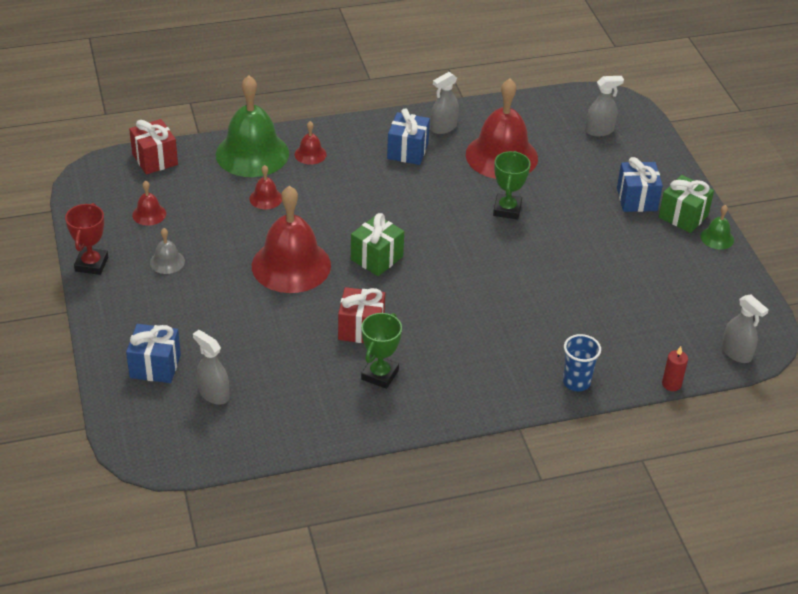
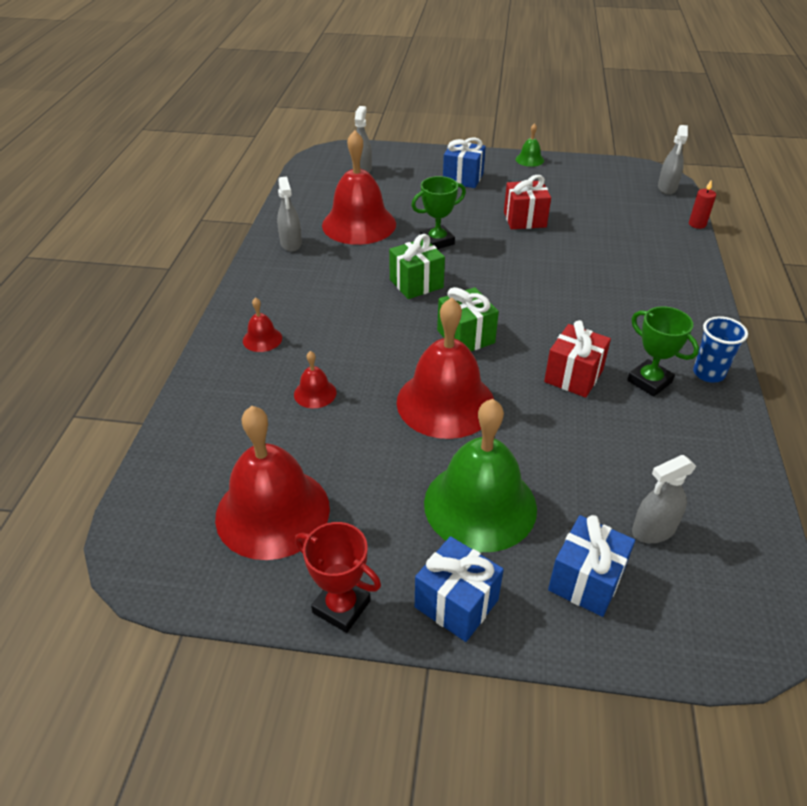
camera: 65 degrees left, 0 degrees up
(149, 214) = (272, 512): red bell -> red bell, size x2.29
(155, 159) = (163, 477): red gift -> red gift (524, 219)
(167, 262) = (381, 516): grey bell -> none
(252, 153) = (224, 384): green bell -> green bell (480, 505)
(407, 151) = (310, 273): blue gift -> blue gift (456, 603)
(507, 209) = (437, 241): green trophy -> green trophy turned 60 degrees counterclockwise
(576, 382) = (685, 267): blue cup -> blue cup (708, 373)
(683, 216) = (496, 165): green gift -> green gift (416, 284)
(736, 353) = (667, 188): grey spray bottle -> grey spray bottle turned 120 degrees clockwise

